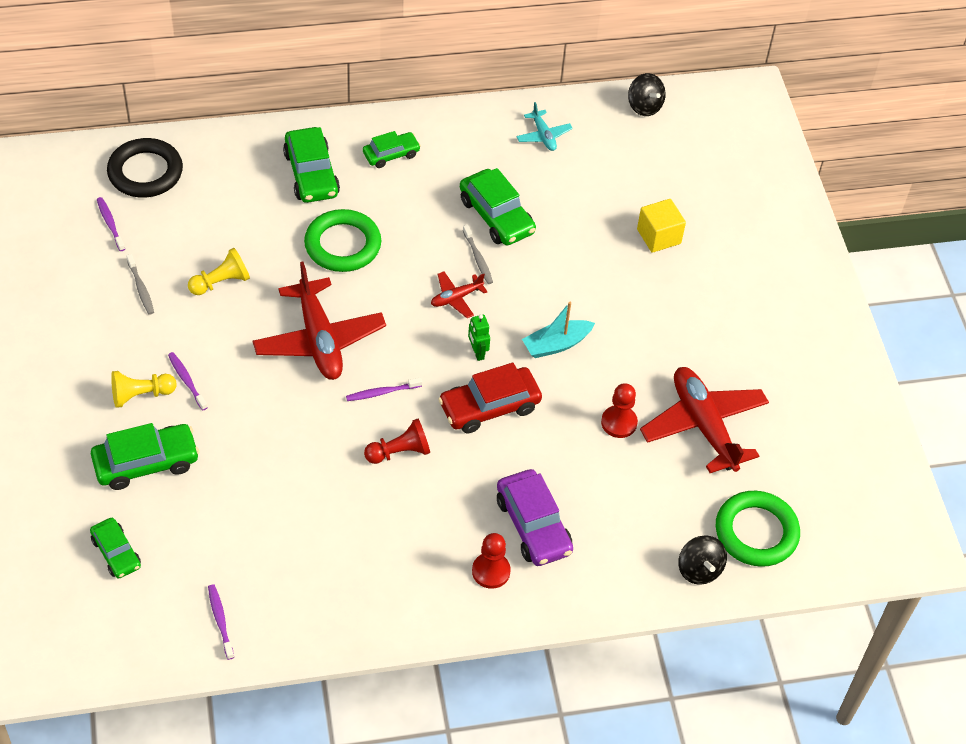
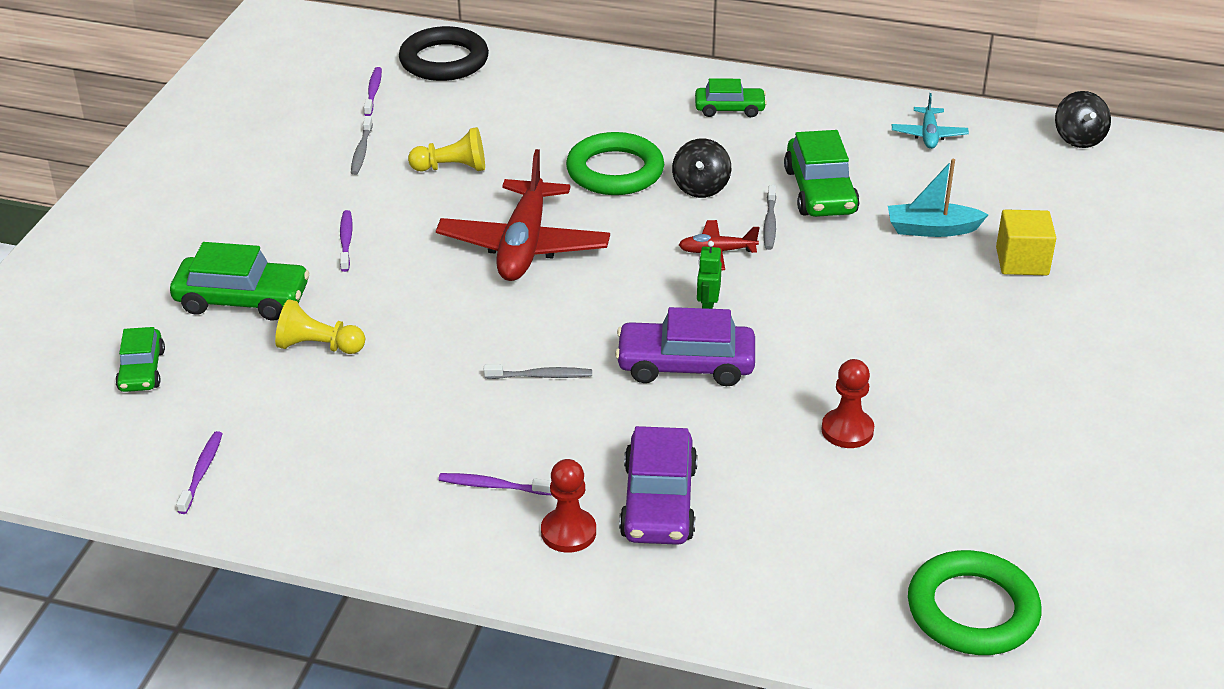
camera: 30 degrees right, 15 degrees down
(141, 395) = (286, 239): yellow pawn -> yellow pawn (318, 346)
(311, 174) = (624, 104): green car -> none
(382, 392) = (561, 314): purple toothbrush -> purple toothbrush (493, 486)
(399, 452) = (541, 376): red pawn -> grey toothbrush
(489, 407) = (685, 365): red car -> purple car
(556, 344) = (815, 329): turquoise boat -> turquoise boat (932, 229)
(699, 569) = (860, 626): black spinning top -> black spinning top (701, 187)
(703, 425) = (966, 468): red plane -> none

